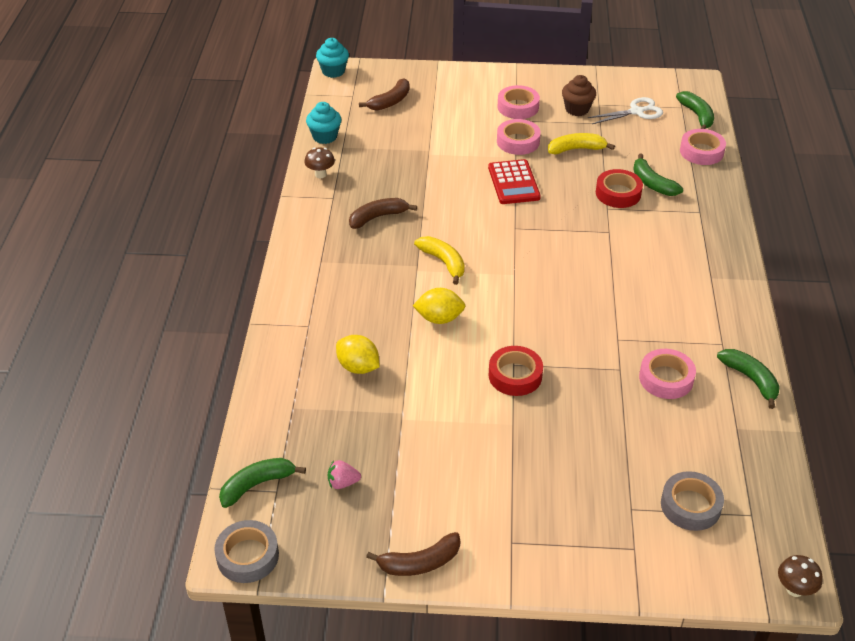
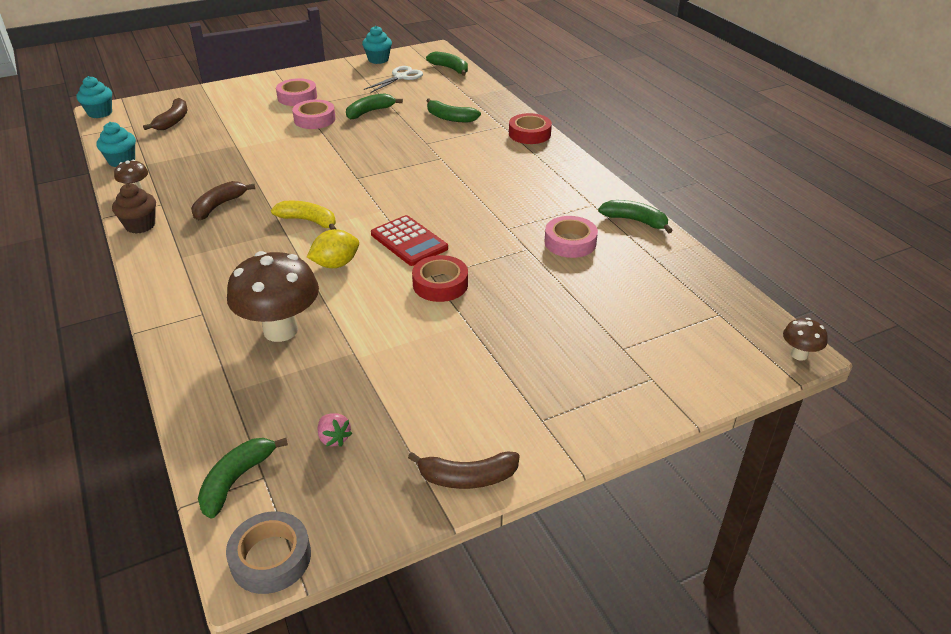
camera: 30 degrees left, 5 degrees down
(343, 483) = (334, 438): pink strawberry -> pink strawberry turned 90 degrees counterclockwise
(358, 367) = (280, 330): yellow lemon -> brown mushroom
(420, 563) = (467, 478): brown banana -> brown banana turned 45 degrees clockwise
(513, 183) = (332, 147): red calculator -> red calculator (409, 241)
(576, 149) = (369, 112): yellow banana -> green banana
(577, 109) = (350, 87): brown cupcake -> brown cupcake (140, 225)
(618, 193) = (427, 131): red tape -> red tape (529, 134)
(628, 79) = (378, 59): none -> turquoise cupcake
(690, 505) = (668, 326): grey tape -> none
(701, 152) = (472, 89): pink tape -> none

